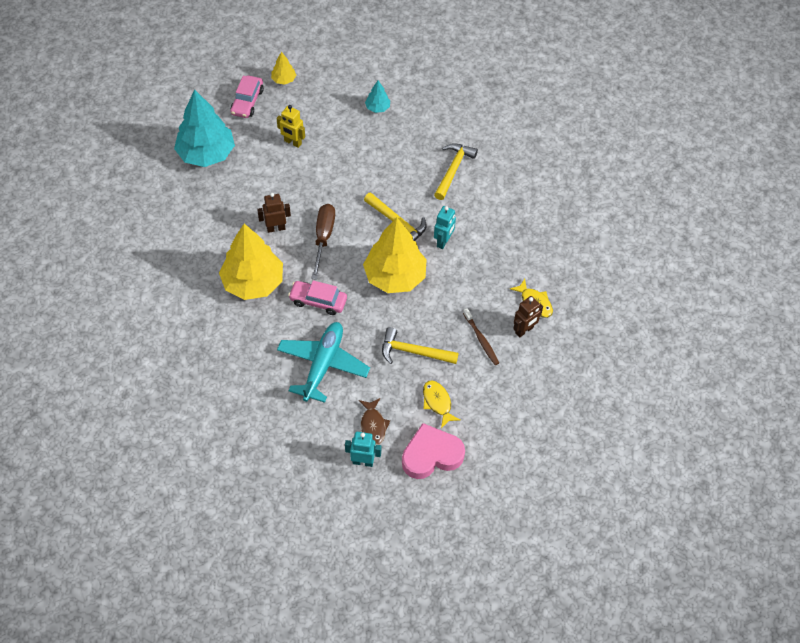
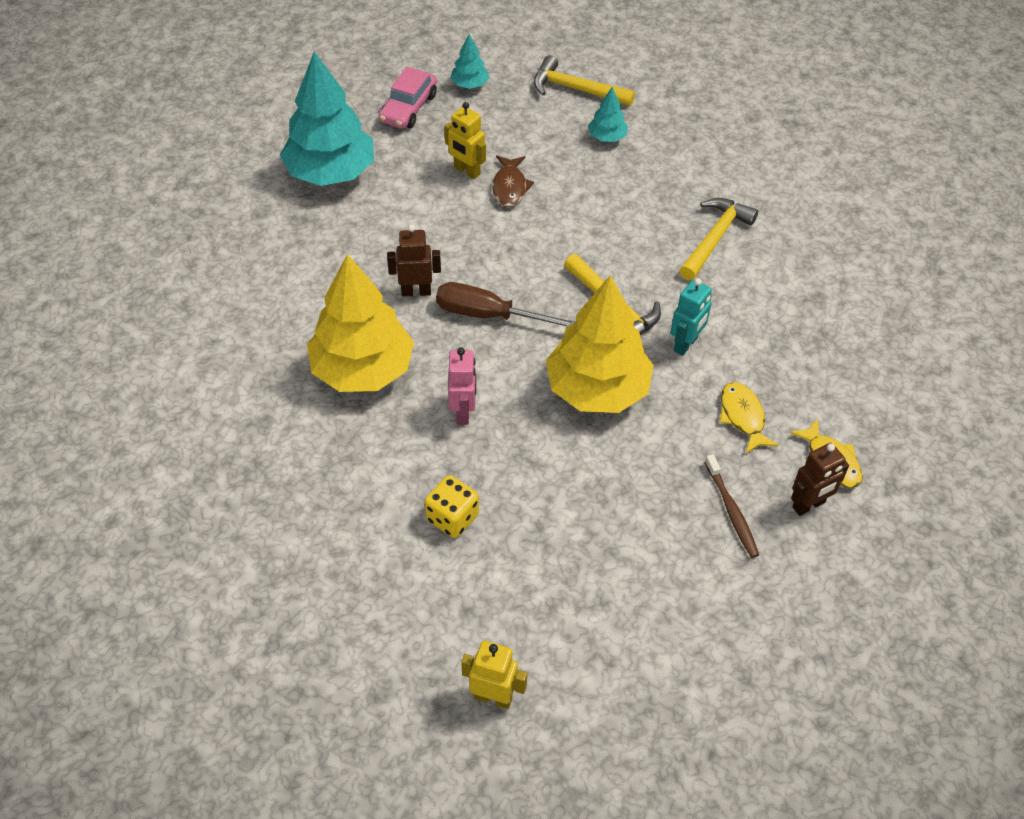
camera: 10 degrees right, 5 degrees down
(284, 80) = (469, 84): yellow tree -> turquoise tree
(318, 301) = (463, 412): pink car -> pink robot
(323, 238) = (489, 315): brown screwdriver -> brown screwdriver turned 90 degrees counterclockwise
(323, 365) = (452, 517): turquoise plane -> yellow dice
(363, 461) = (493, 697): turquoise robot -> yellow robot
(373, 426) = (522, 635): brown fish -> brown fish (510, 187)
(413, 352) = (611, 516): yellow hammer -> yellow hammer (576, 89)
(431, 455) = (618, 703): pink heart -> none
(437, 402) = (642, 609): yellow fish -> yellow fish (743, 417)

